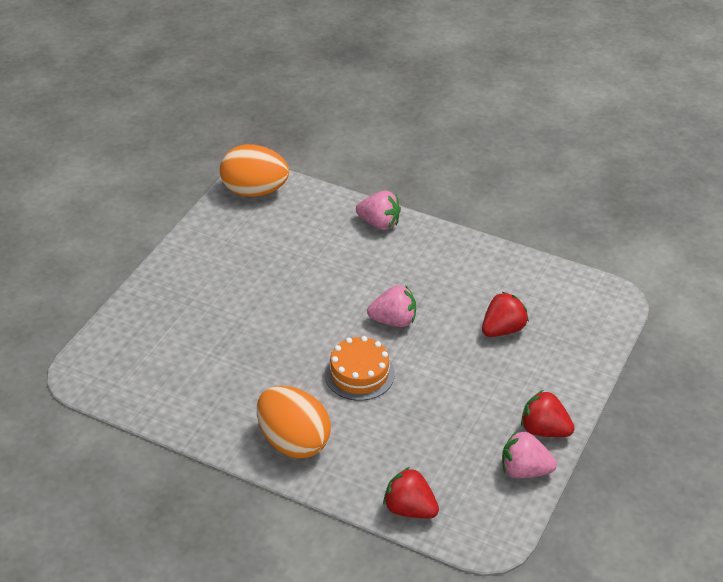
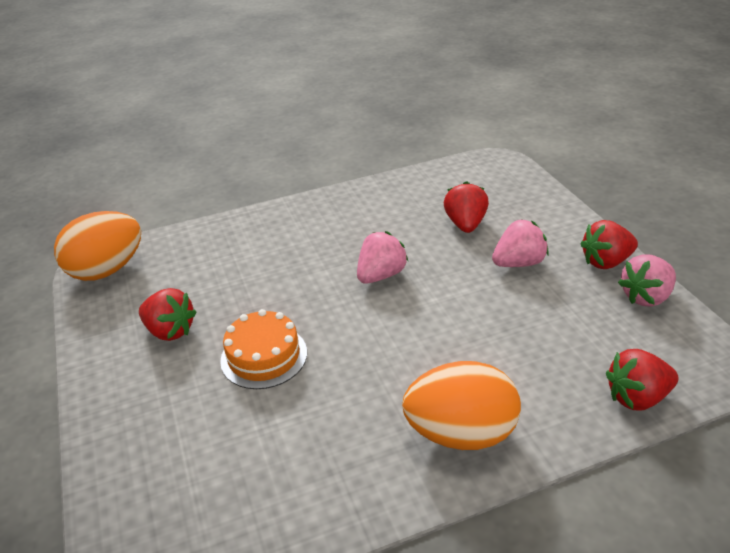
camera: 45 degrees left, 5 degrees down
(238, 261) = (170, 331): none -> red strawberry
(359, 374) = (420, 332): orange cake -> orange cake (264, 356)
(379, 223) = (259, 223): pink strawberry -> pink strawberry (518, 263)

